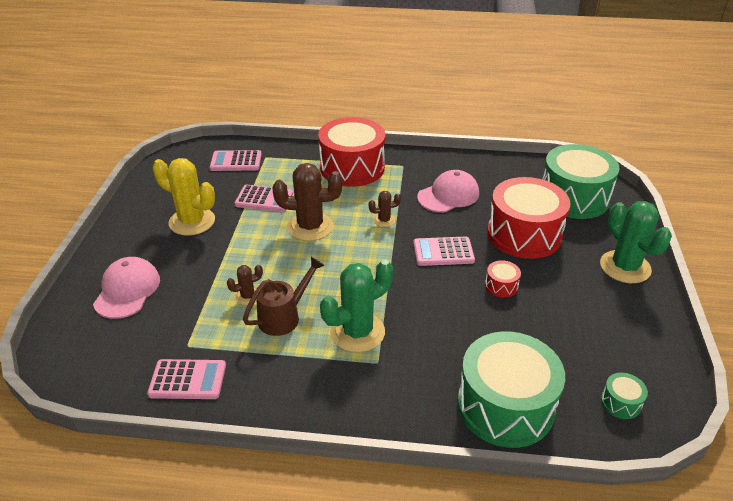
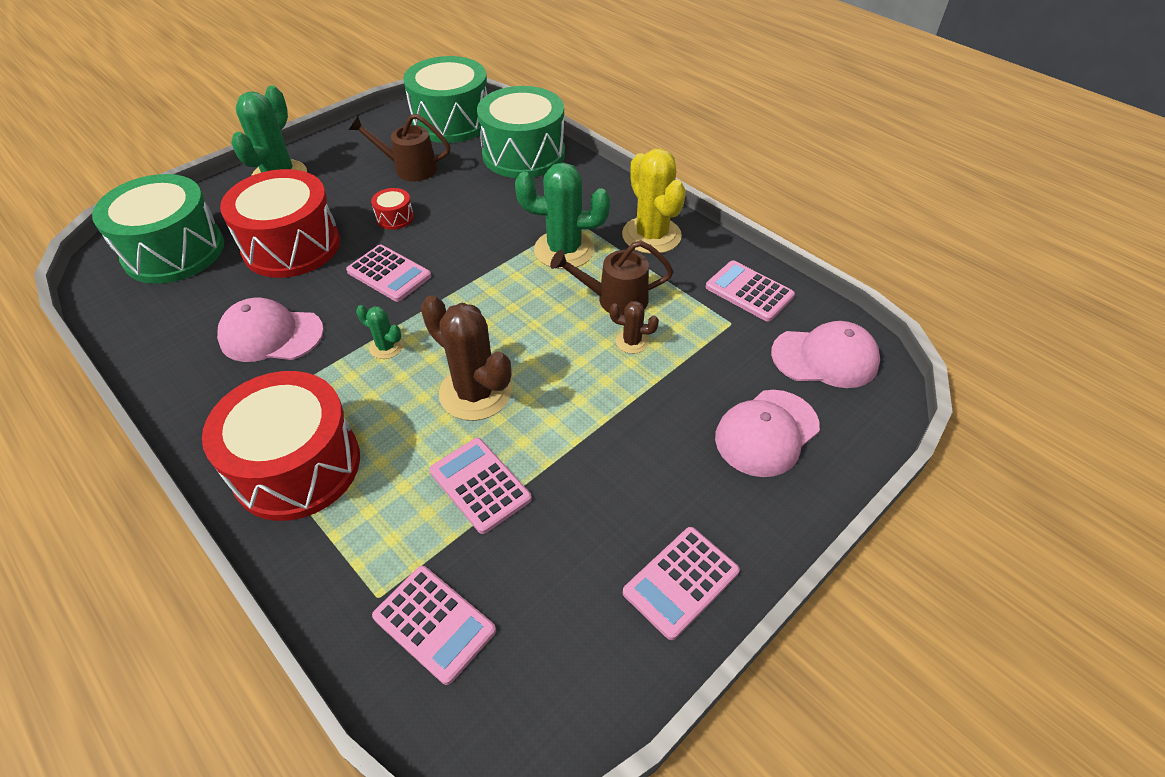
camera: 140 degrees left, 10 degrees up
(104, 357) = (825, 358): none -> pink cap
(141, 214) = (681, 582): none -> pink calculator
(192, 221) = (615, 507): yellow cactus -> yellow cactus (651, 235)
(384, 220) = (386, 347): brown cactus -> green cactus
(562, 329) = (409, 168): none -> brown watering can
(621, 403) = (451, 121): green drum -> green drum, size x2.45

